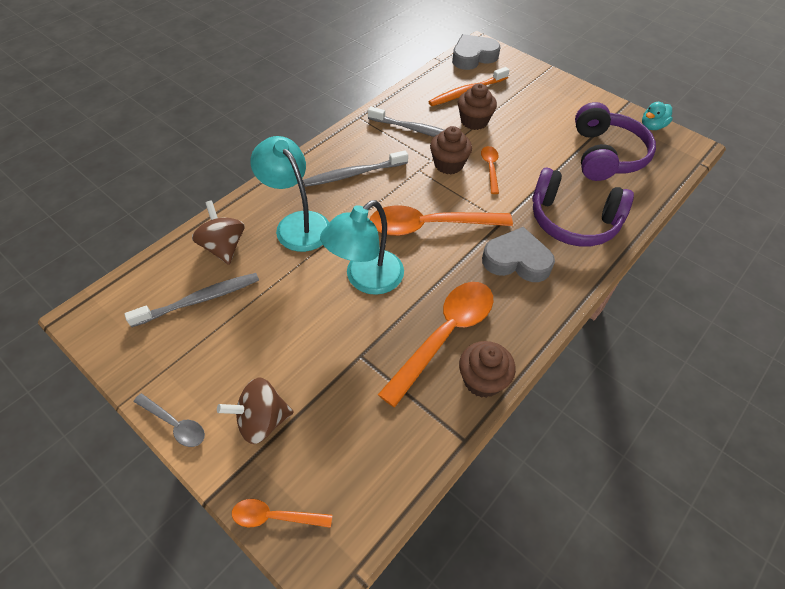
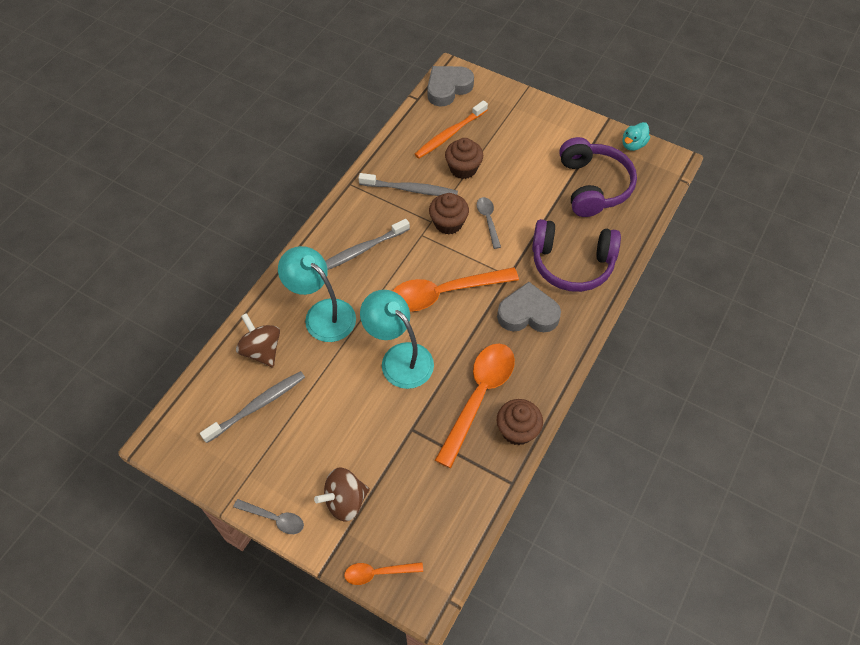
camera: 10 degrees left, 5 degrees up
(366, 279) = (399, 358): turquoise lamp -> turquoise lamp turned 105 degrees clockwise
(490, 168) = (488, 220): orange spoon -> grey spoon

